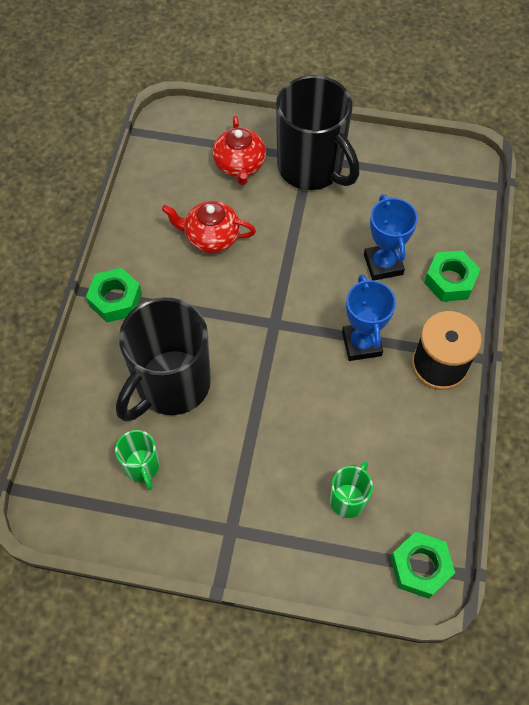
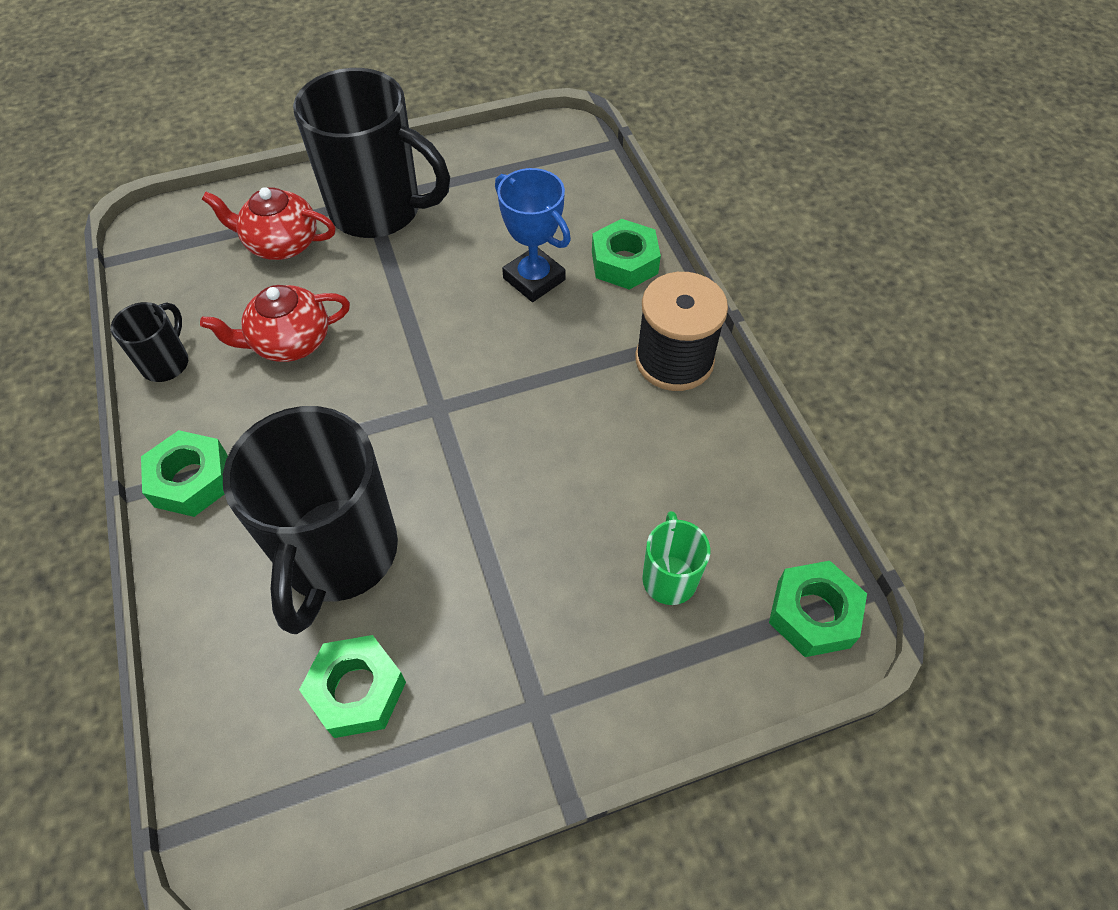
camera: 30 degrees left, 5 degrees down
(136, 217) = (166, 363): none -> black mug
(142, 467) = (357, 691): green mug -> green nut
(239, 165) = (281, 244): red teapot -> red teapot turned 135 degrees clockwise
(361, 344) = (565, 380): blue trophy -> none

